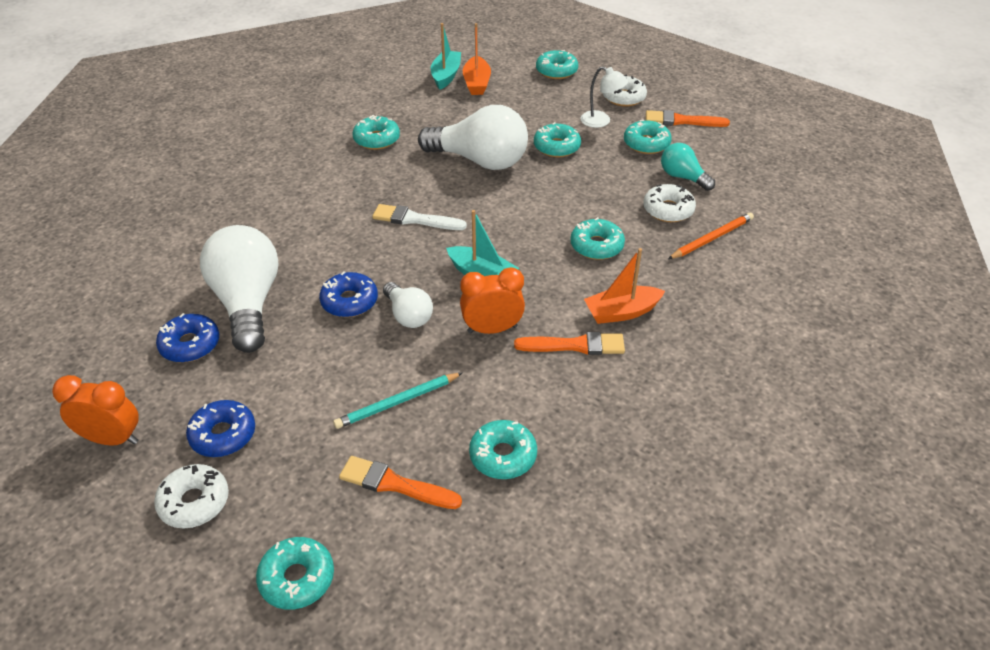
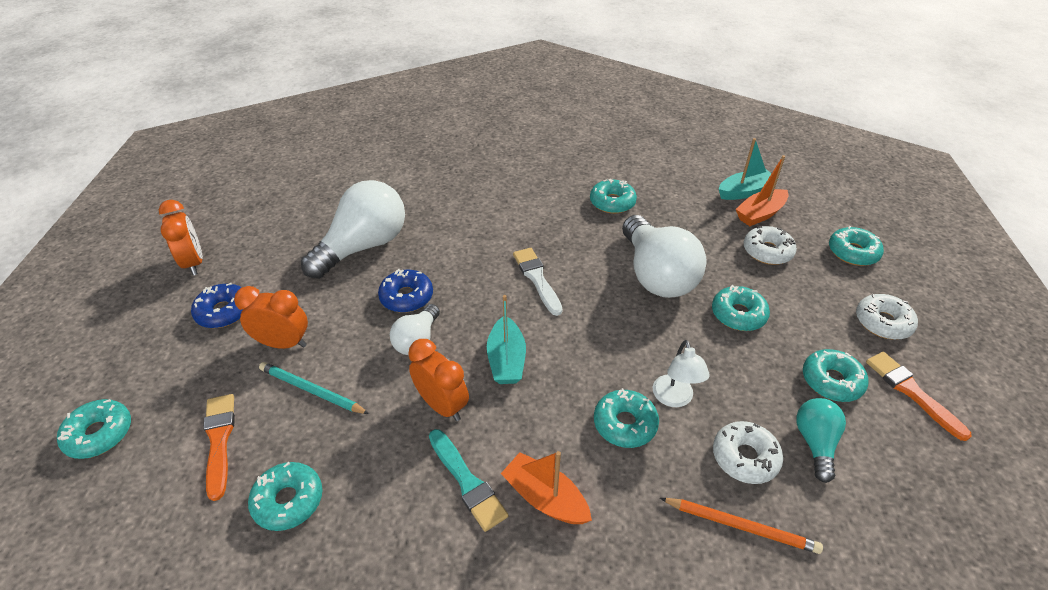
camera: 55 degrees right, 0 degrees up
(190, 345) = (302, 245): blue donut -> none
(194, 502) = (153, 335): white donut -> white donut (767, 251)
(318, 403) = (283, 343): none -> orange clock
(575, 345) = (467, 482): orange brush -> turquoise brush
(601, 121) = (819, 326): white lamp -> white lamp (674, 398)

